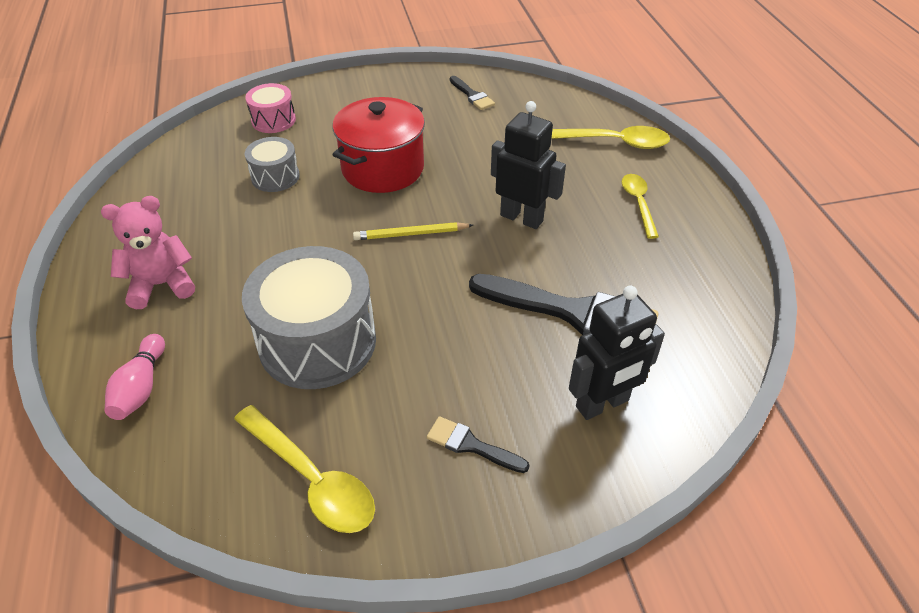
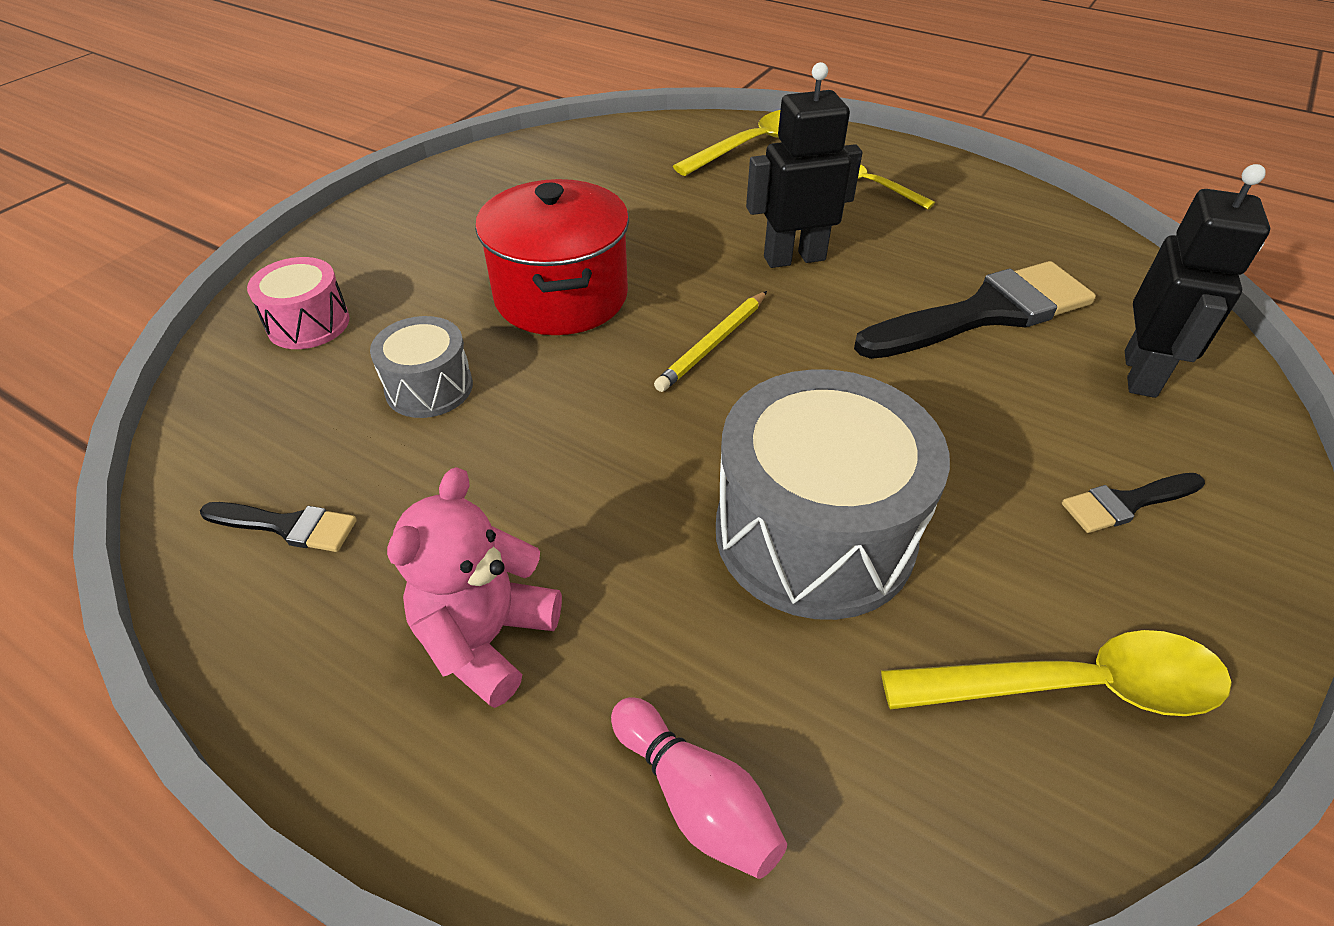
camera: 45 degrees left, 0 degrees up
(472, 95) = (538, 169): black brush -> black brush (287, 526)

